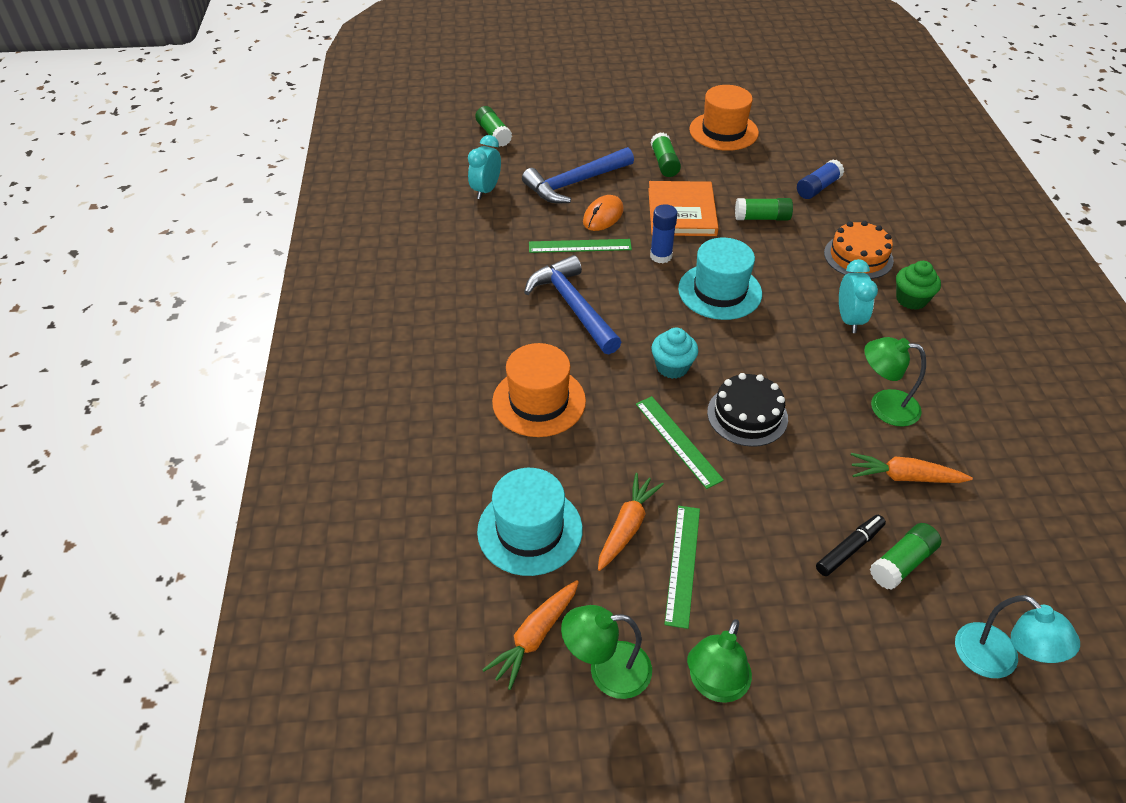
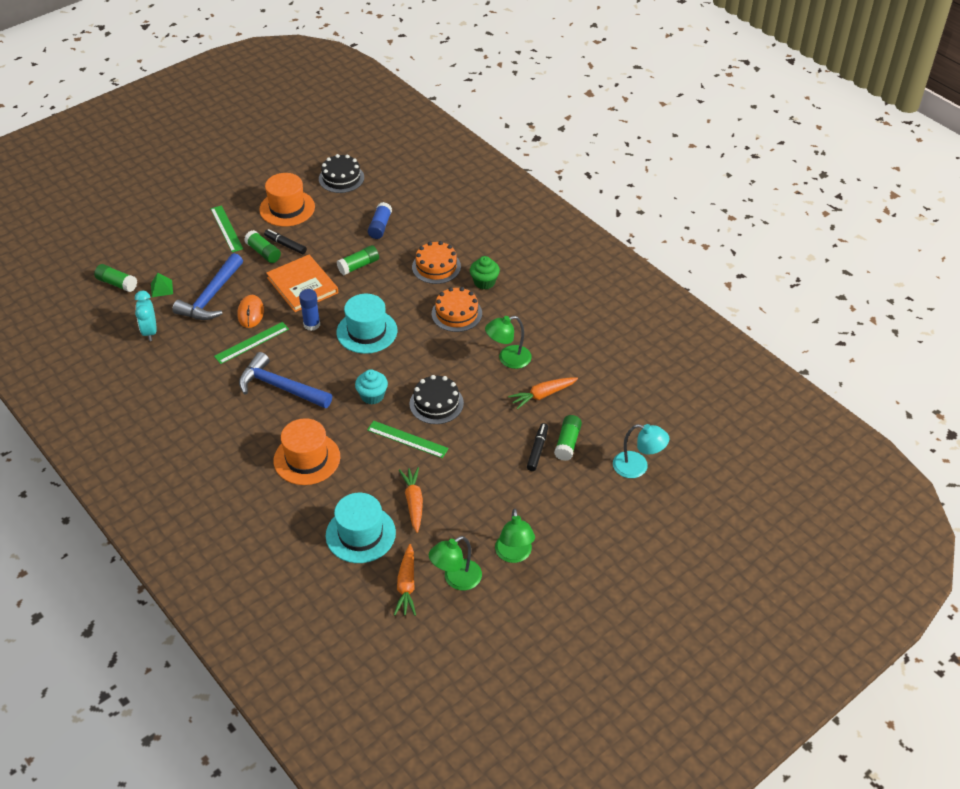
camera: 35 degrees left, 0 degrees up
(532, 155) = (161, 288): none -> green pyramid
(682, 564) = (457, 505): green ruler -> green ruler (226, 228)
(694, 165) = (285, 245): none -> black marker
(807, 124) = (341, 178): none -> black cake
(849, 320) = (456, 313): turquoise clock -> orange cake

